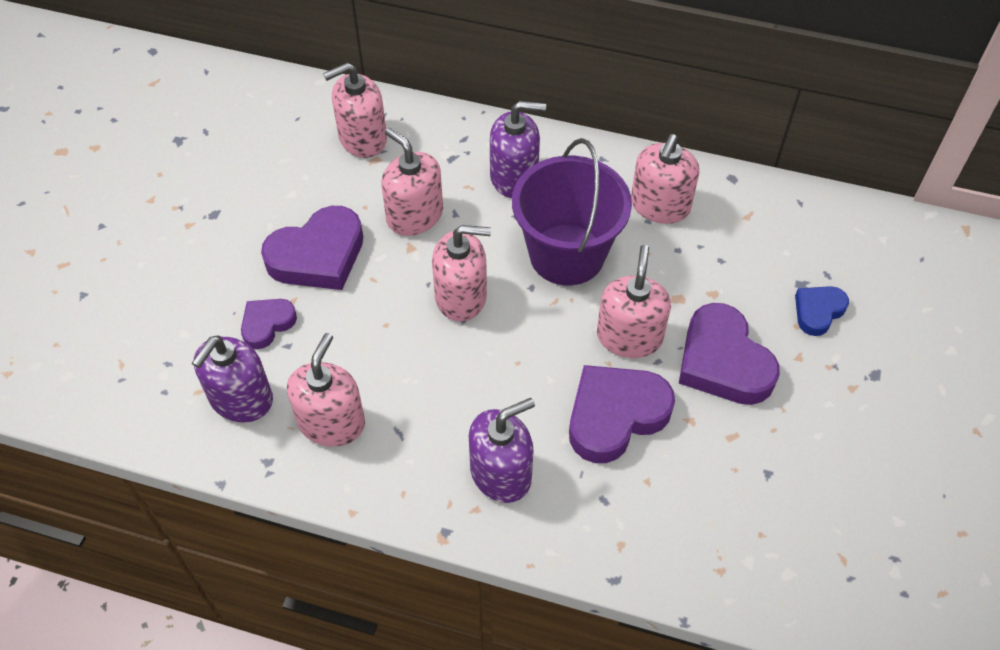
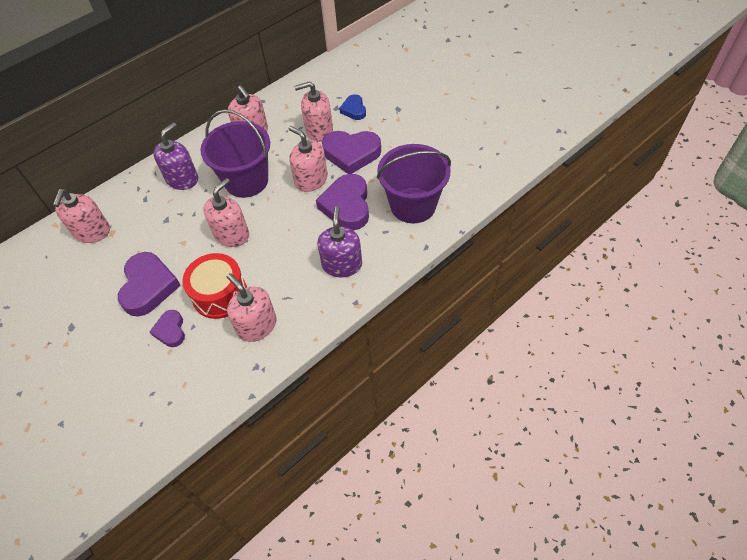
camera: 55 degrees left, 0 degrees up
(241, 399) = (207, 364): purple soap dispenser -> none
(354, 345) = (220, 294): none -> red drum
(414, 215) = (165, 231): pink soap dispenser -> pink soap dispenser (319, 130)
(685, 513) = (413, 205): none -> purple bucket

